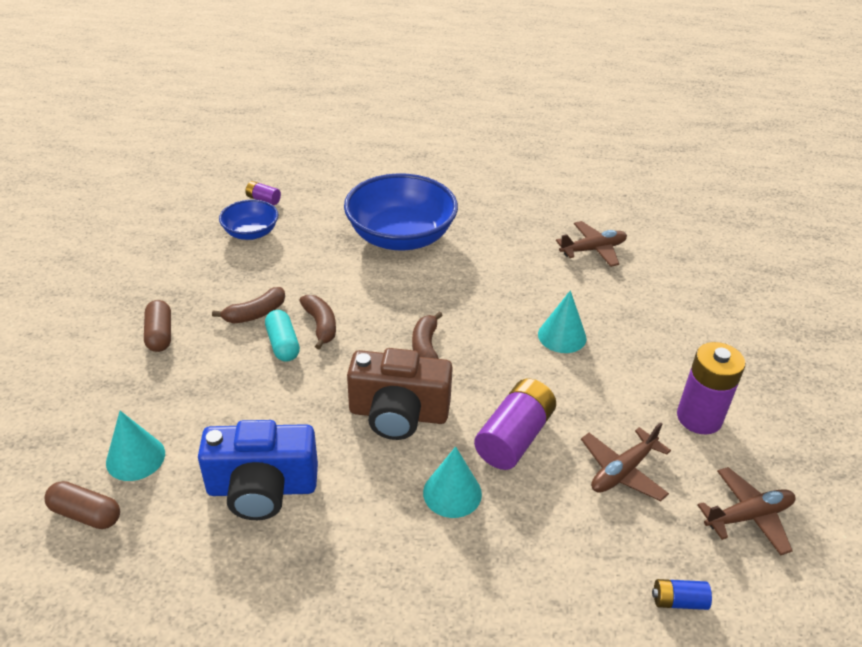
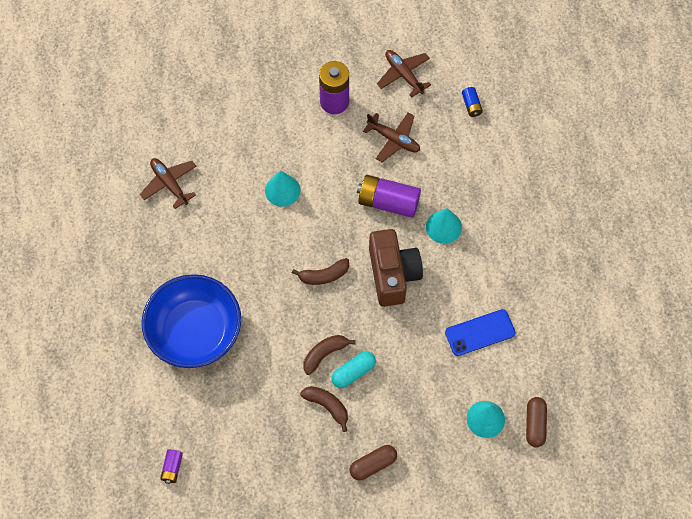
camera: 105 degrees left, 25 degrees up
(251, 233) = (226, 456): blue bowl -> none
(262, 488) = (480, 333): blue camera -> blue phone

